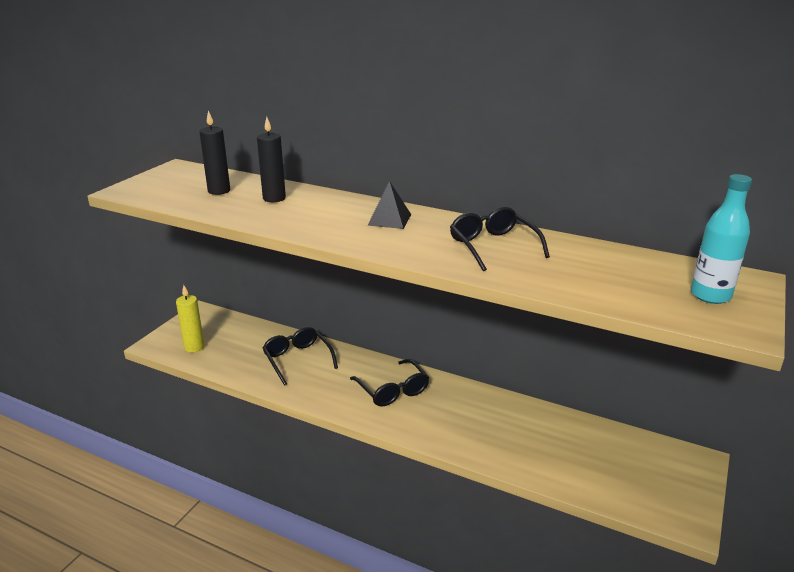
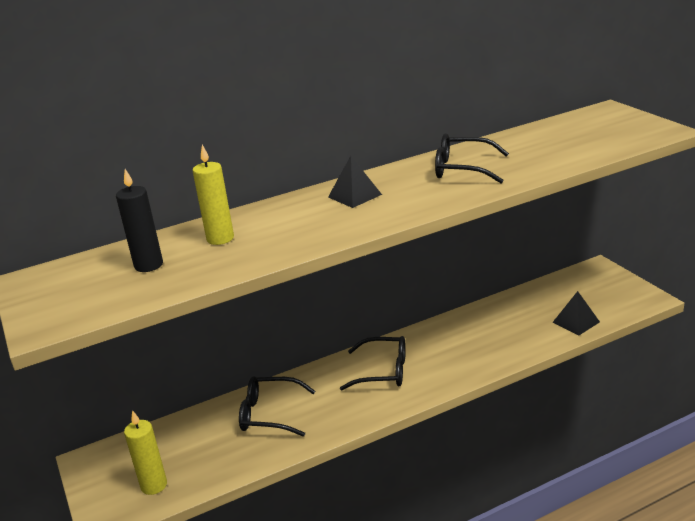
camera: 50 degrees left, 0 degrees up
(274, 198) = (220, 239): black candle -> yellow candle
(581, 478) = (576, 322): none -> black pyramid
(710, 295) = (617, 126): turquoise bottle -> none

